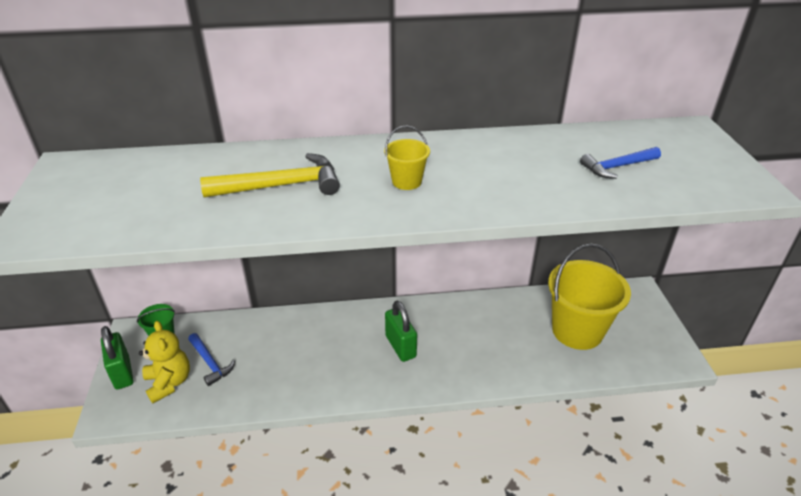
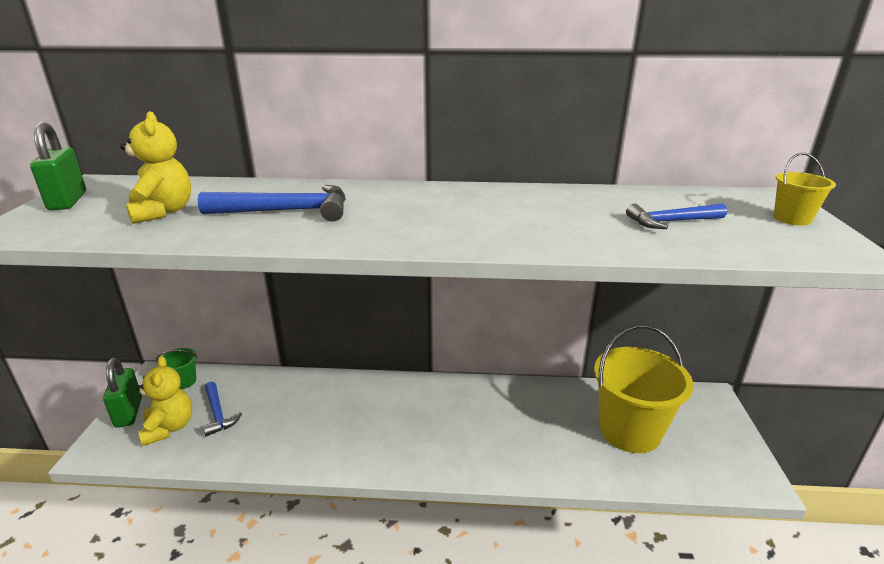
camera: 10 degrees right, 10 degrees down
(163, 198) = (163, 212): none -> yellow teddy bear
(281, 186) = (287, 211): yellow hammer -> blue hammer
(400, 346) = (422, 422): green padlock -> green padlock (68, 201)
(406, 181) = (421, 217): yellow bucket -> yellow bucket (792, 219)

